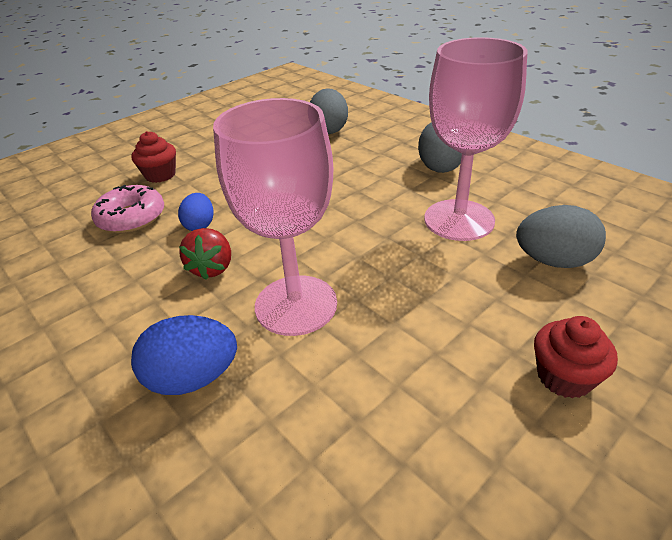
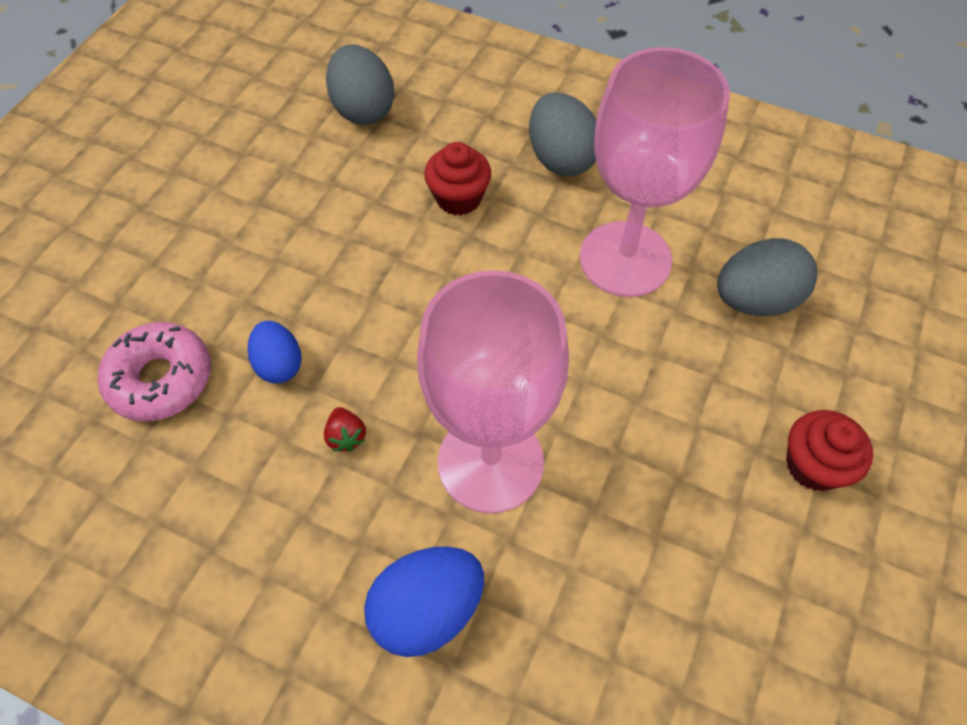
camera: 25 degrees left, 20 degrees up
(160, 175) = (144, 276): red cupcake -> red cupcake (458, 198)
(212, 268) = (346, 436): red strawberry -> red strawberry, size x0.59

